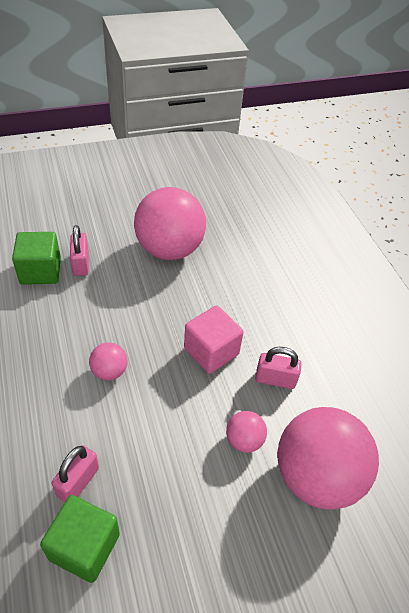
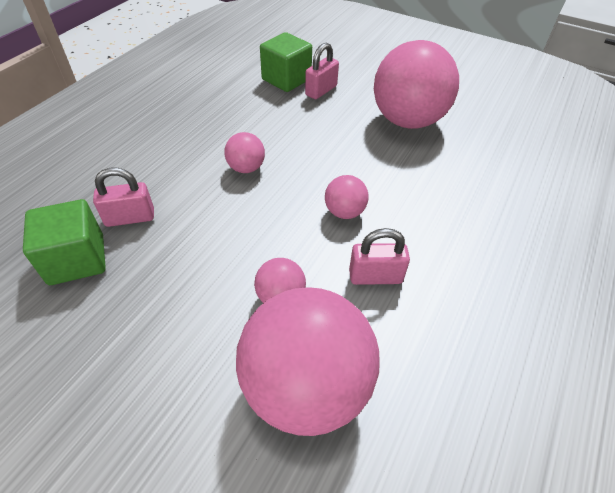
camera: 50 degrees right, 0 degrees up
(211, 351) = (344, 212): pink cube -> pink ball
(275, 379) = (375, 276): pink padlock -> pink padlock turned 60 degrees counterclockwise

